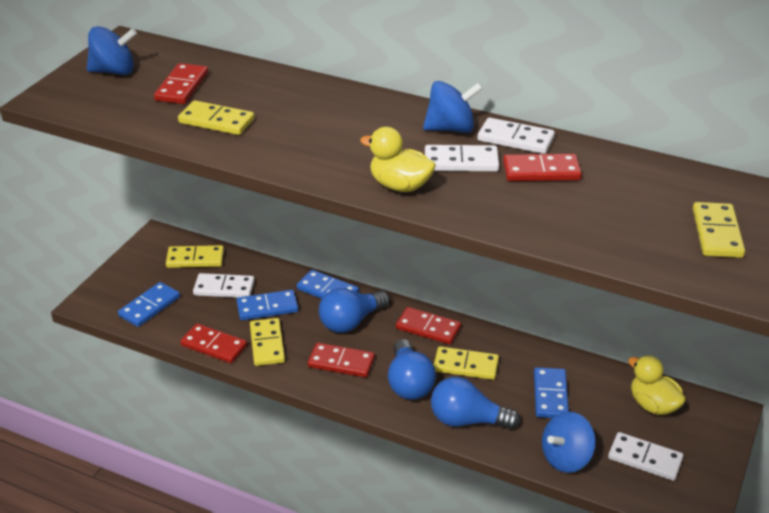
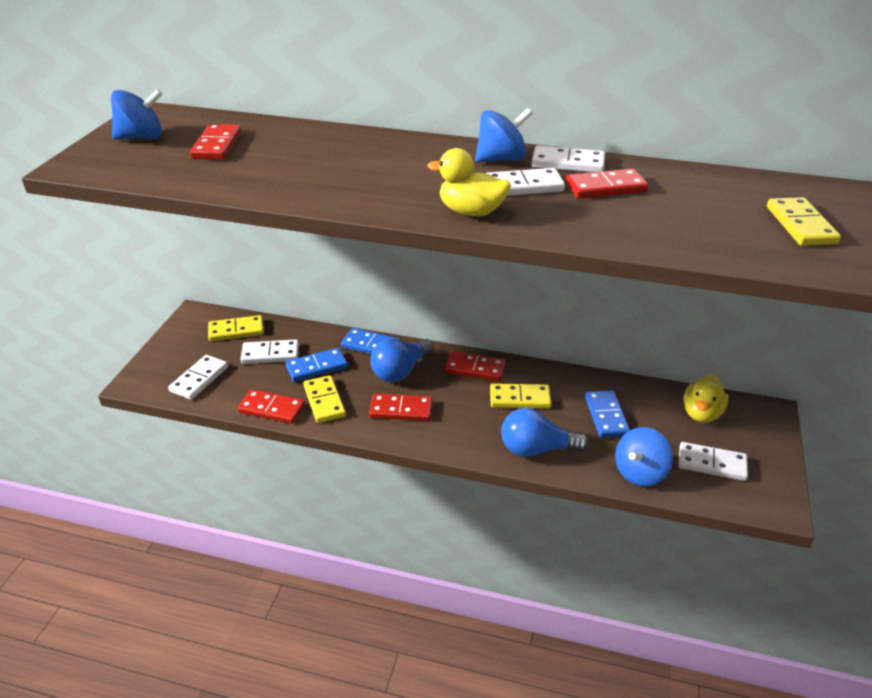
camera: 10 degrees left, 0 degrees up
(149, 307) = (199, 379): blue domino -> white domino
(216, 121) = (261, 171): yellow domino -> none
(409, 383) = (471, 421): blue light bulb -> none
(653, 405) = (701, 413): yellow duck -> yellow duck turned 105 degrees counterclockwise

